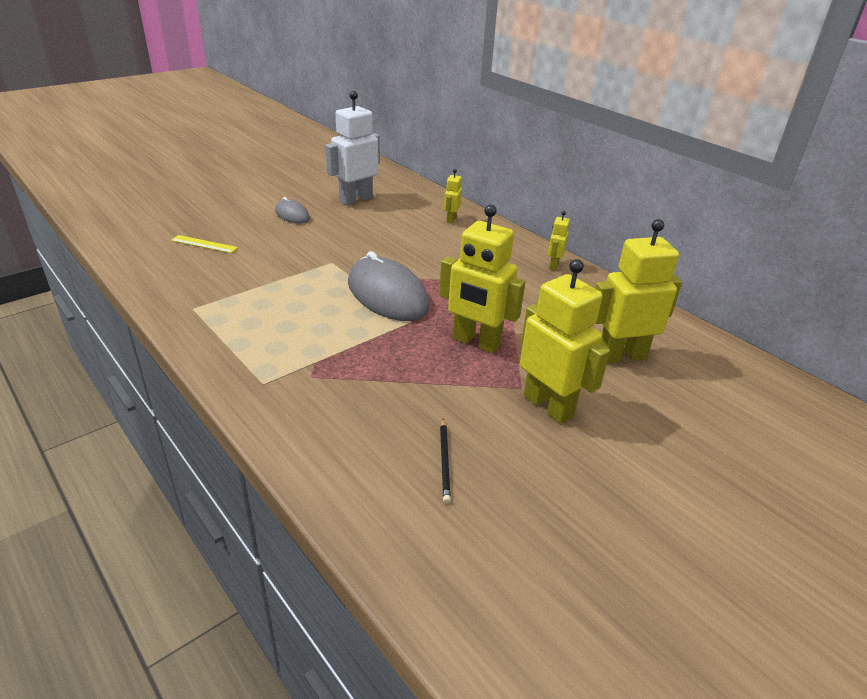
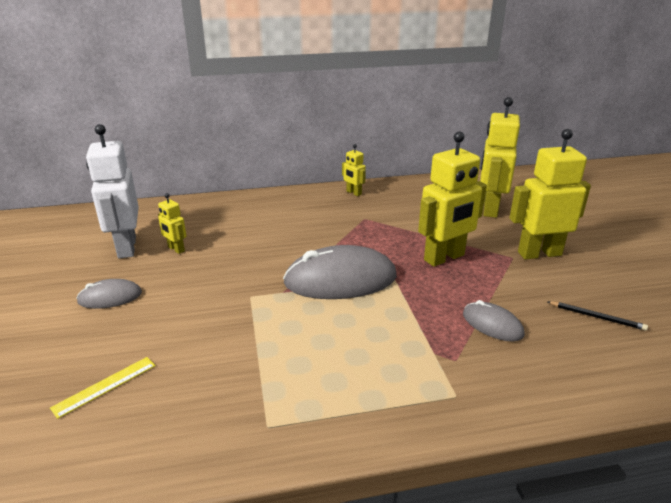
camera: 60 degrees left, 5 degrees down
(378, 389) = (492, 324): none -> grey mouse
(451, 220) = (233, 211): yellow robot -> yellow robot (176, 249)

